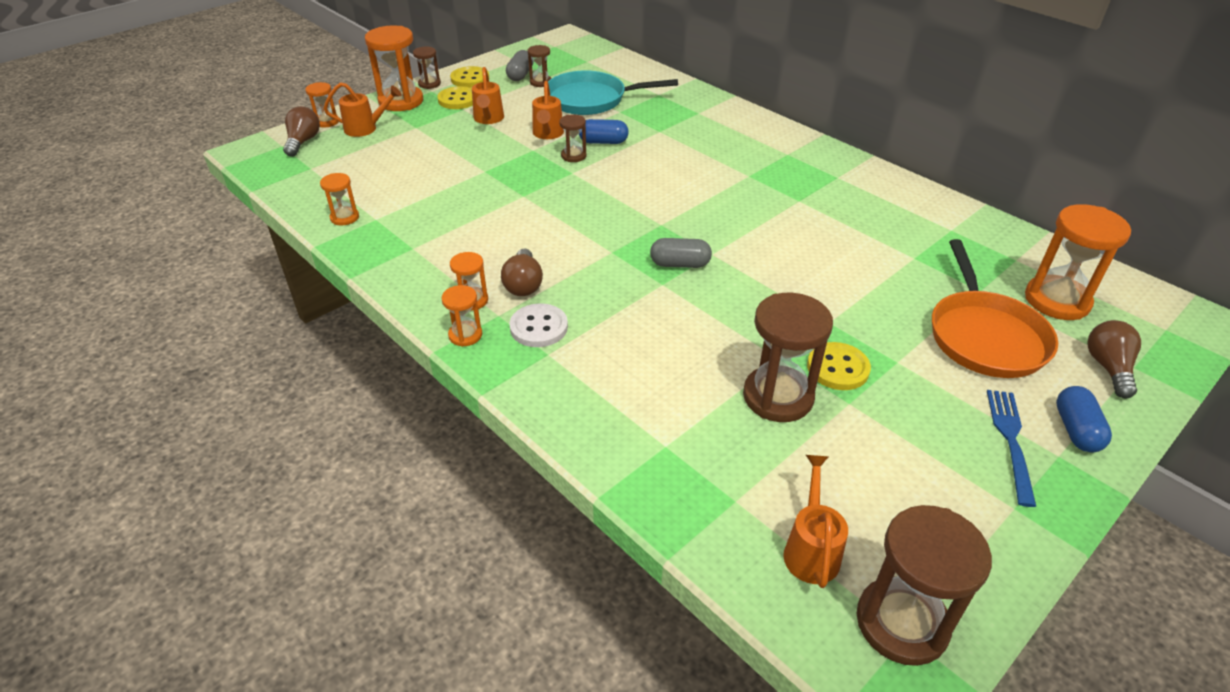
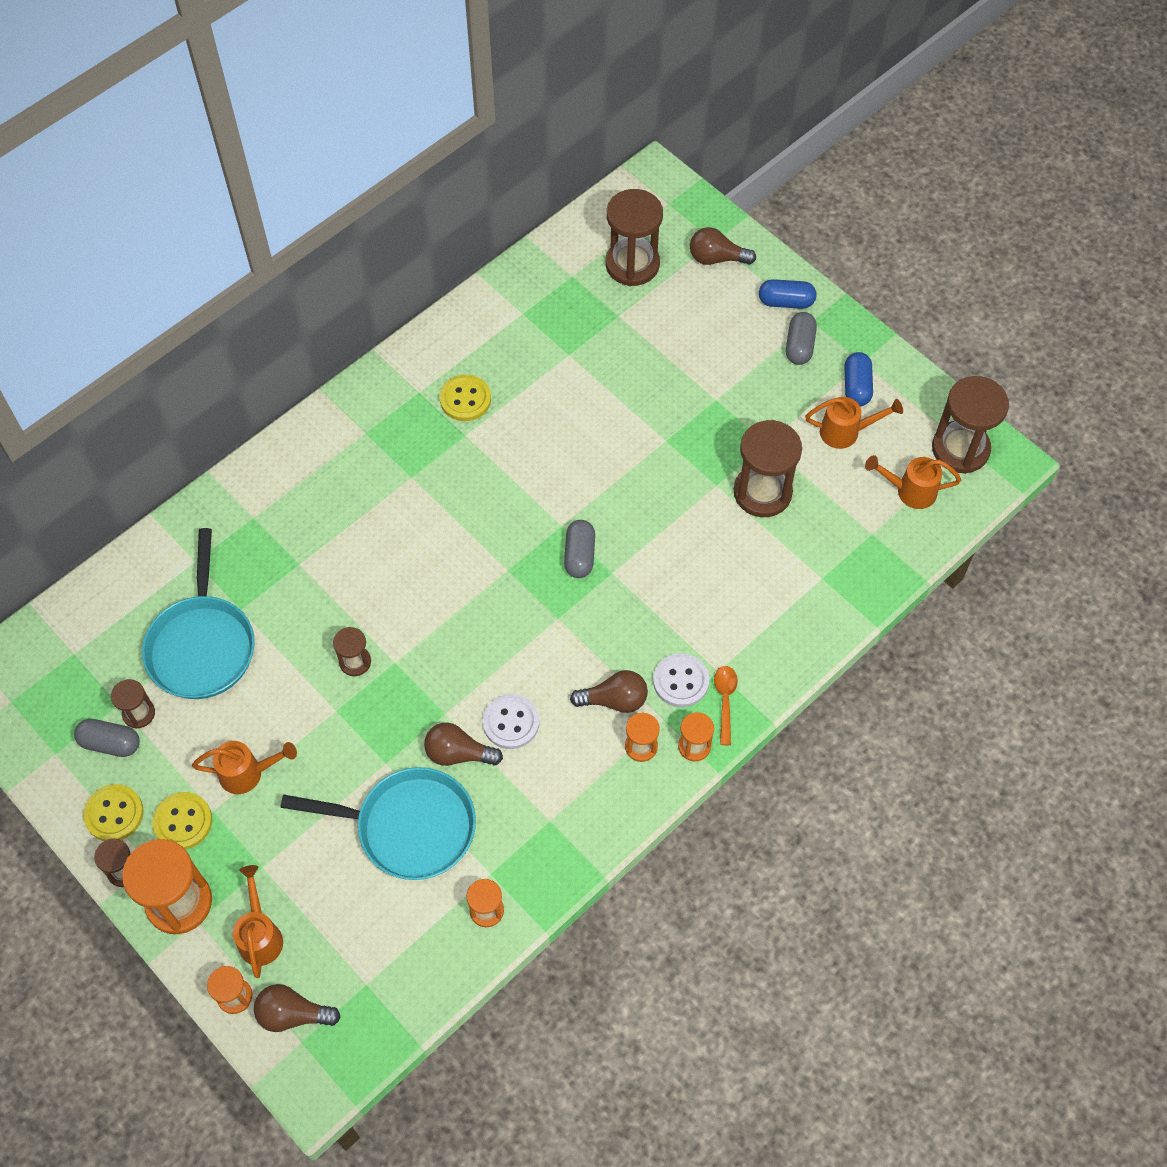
camera: 90 degrees left, 20 degrees up
(428, 182) = (409, 827): none -> turquoise pan
(486, 202) = (458, 753): none -> brown light bulb
(509, 227) = (511, 722): none -> white button
(512, 358) = (725, 701): none -> orange spoon
(547, 134) = (296, 695): orange watering can -> orange watering can (846, 432)
(603, 142) = (322, 628): blue capsule -> blue capsule (856, 386)
(837, 368) = (726, 444): yellow button -> yellow button (465, 399)
(984, 336) = (681, 329): orange pan -> none
(1010, 441) = (799, 346): blue fork -> grey capsule
(1057, 301) = (632, 264): orange hourglass -> brown hourglass

